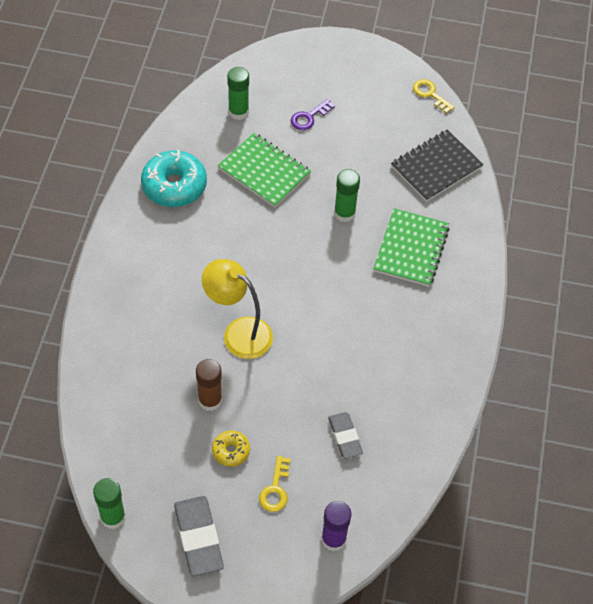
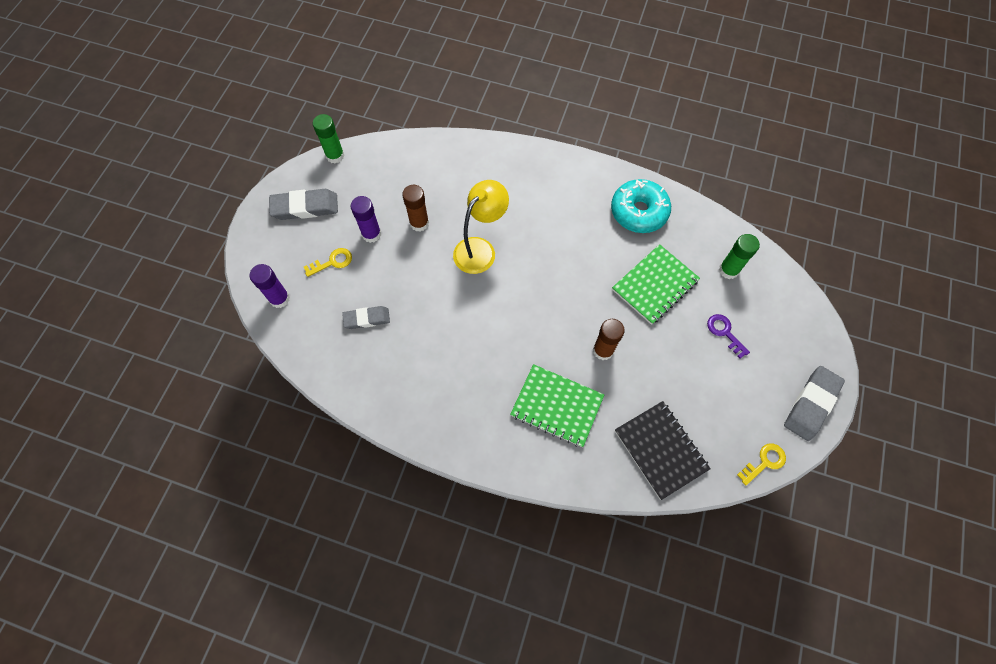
camera: 100 degrees right, 10 degrees up
(231, 451) = (371, 234): yellow donut -> purple glue stick
(275, 489) = (332, 262): yellow key -> yellow key turned 135 degrees clockwise
(344, 213) = (603, 350): green glue stick -> brown glue stick
(370, 59) = (811, 404): none -> grey eraser

